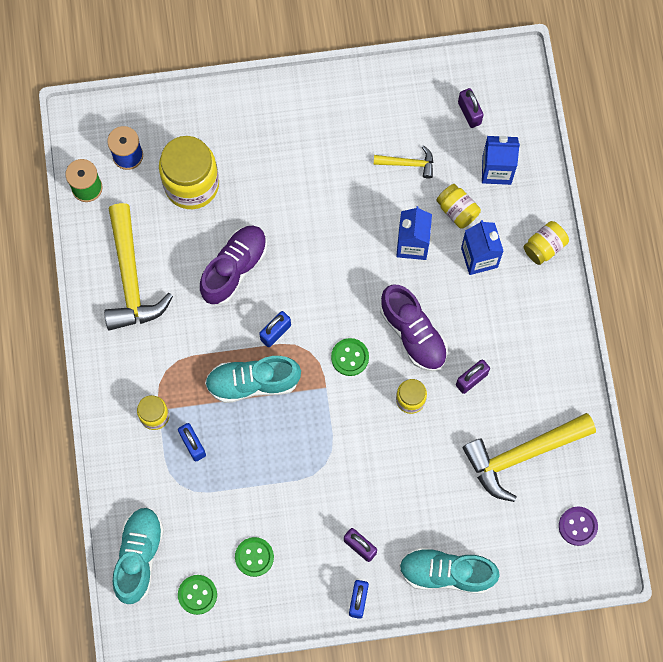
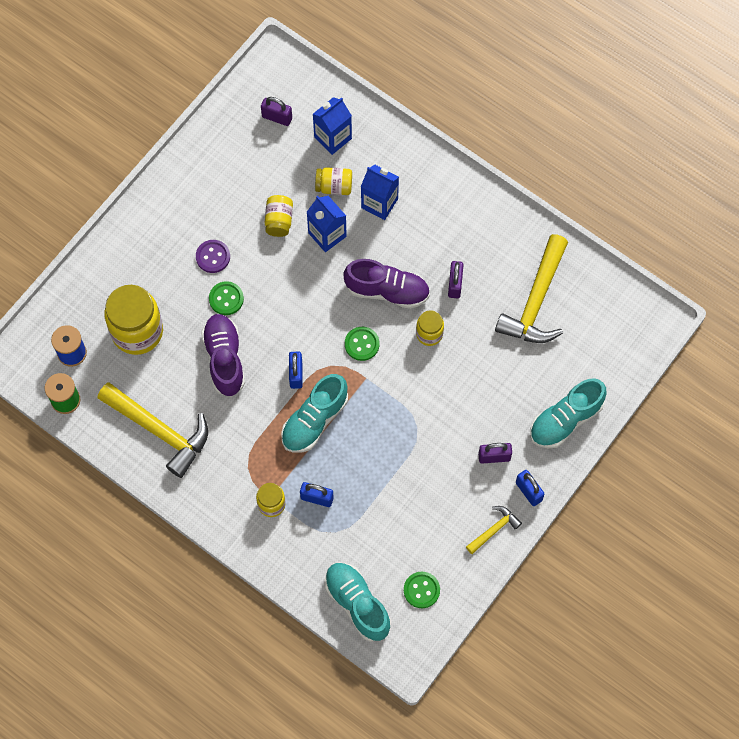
camera: 45 degrees left, 5 degrees down
(254, 557) = (433, 530): green button -> green button (226, 299)
(408, 163) = (270, 185): yellow hammer -> yellow hammer (494, 529)
(544, 247) = (414, 158): yellow jar -> yellow jar (279, 221)
(578, 526) = (616, 312): purple button -> purple button (213, 257)

